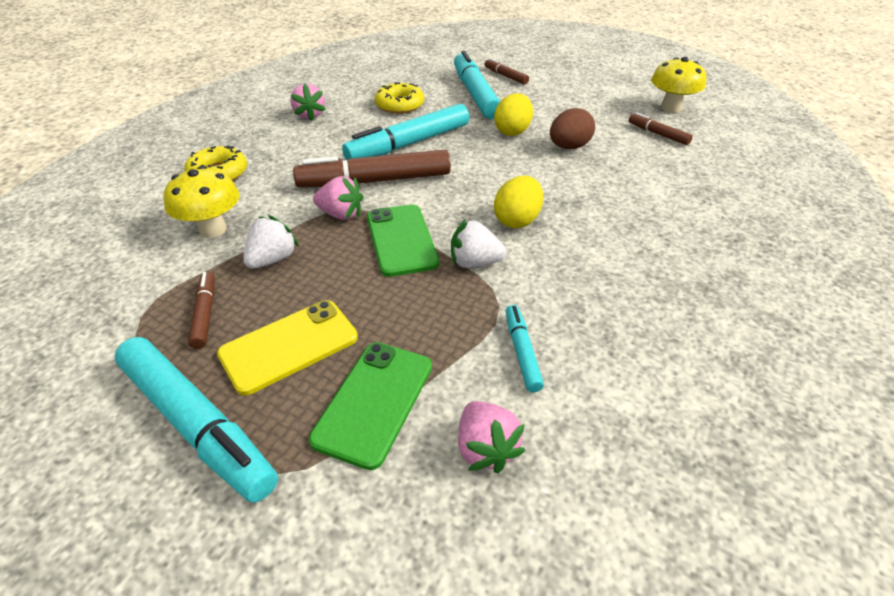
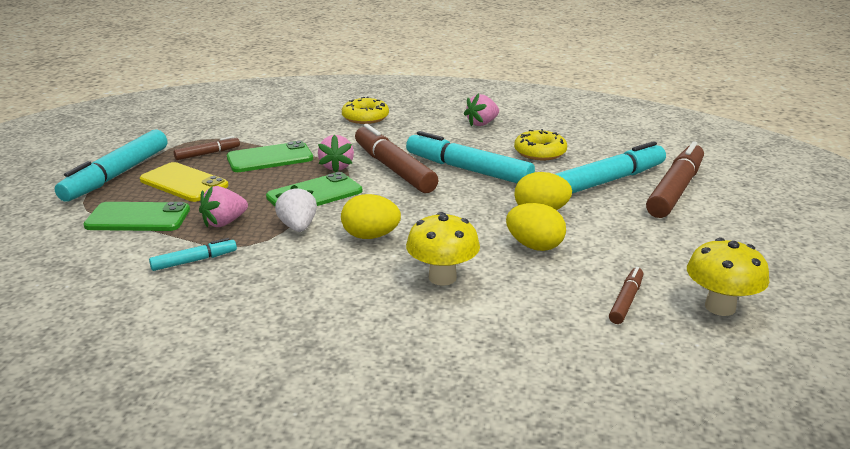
camera: 70 degrees right, 15 degrees down
(213, 229) = (295, 133): yellow mushroom -> yellow mushroom (442, 277)
(272, 259) = (270, 158): white strawberry -> green phone
(485, 449) = (100, 260): pink strawberry -> pink strawberry (224, 222)
(505, 76) = (675, 190): brown marker -> brown marker, size x2.04
(569, 147) = (534, 246): brown egg -> yellow egg

